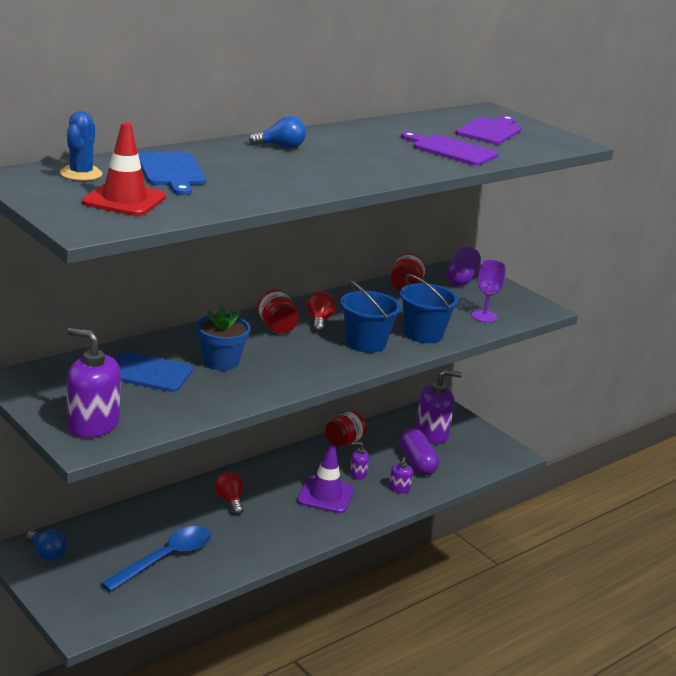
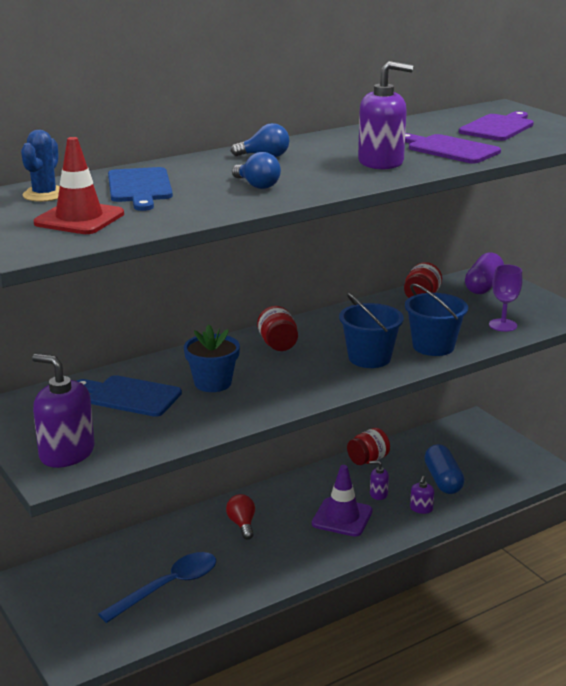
camera: 10 degrees right, 0 degrees up
(47, 553) = (50, 582): blue light bulb -> blue light bulb (257, 185)
(319, 321) = (323, 337): red light bulb -> none
(417, 462) = (443, 480): purple capsule -> blue capsule
(431, 434) = (461, 449): purple soap dispenser -> purple soap dispenser (381, 162)

